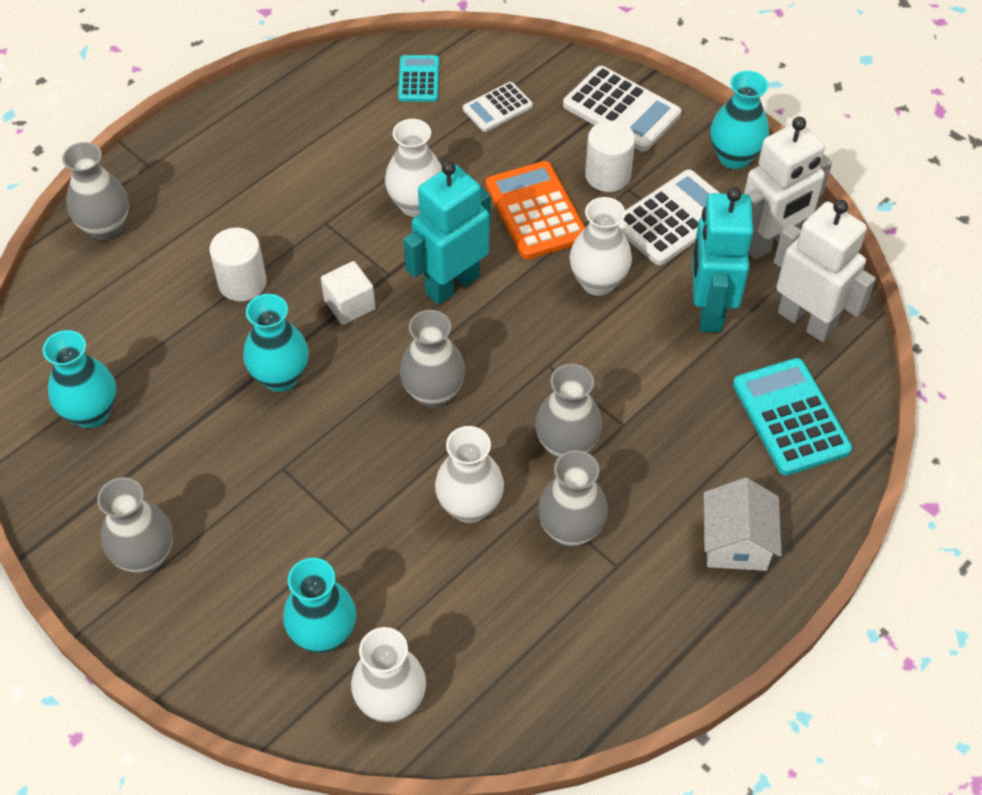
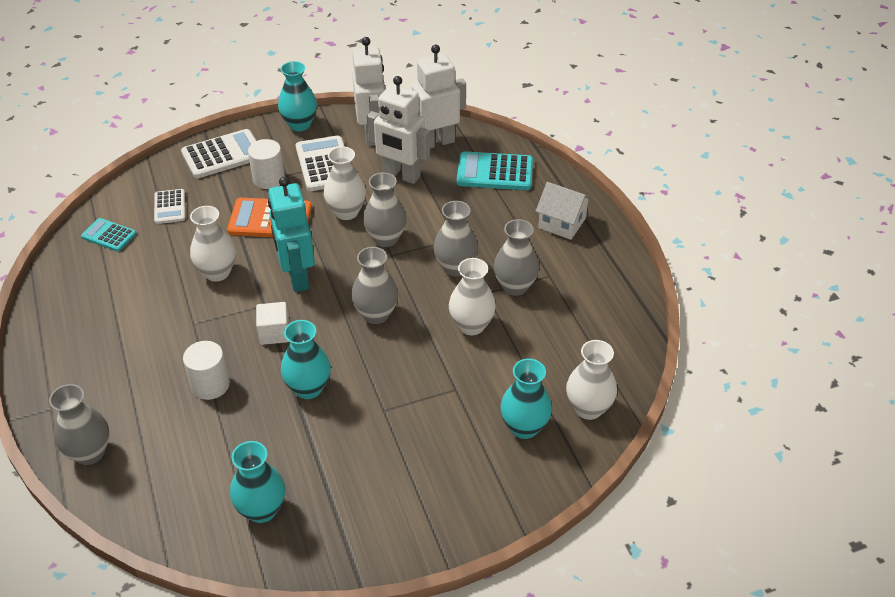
camera: 65 degrees left, 10 degrees down
(145, 556) = (409, 510): grey vase -> grey vase (385, 238)
(709, 310) = (401, 175): turquoise robot -> white robot

